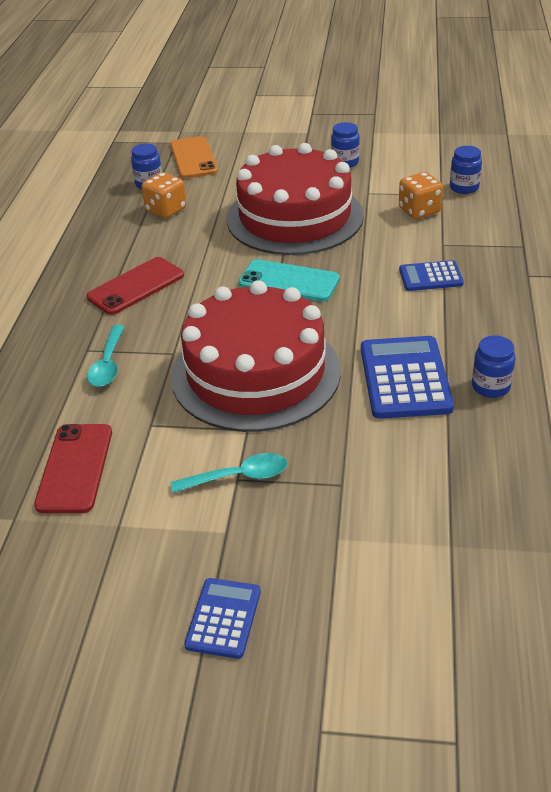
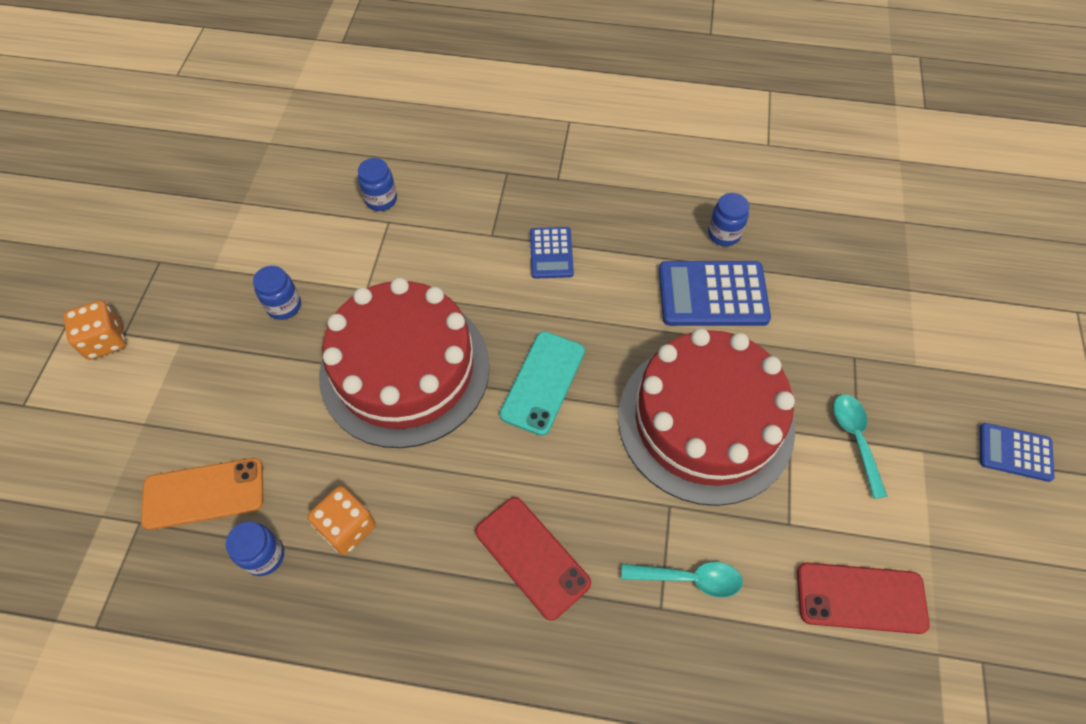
camera: 90 degrees left, 20 degrees up
(419, 211) = (420, 245): orange dice -> orange dice (105, 341)

